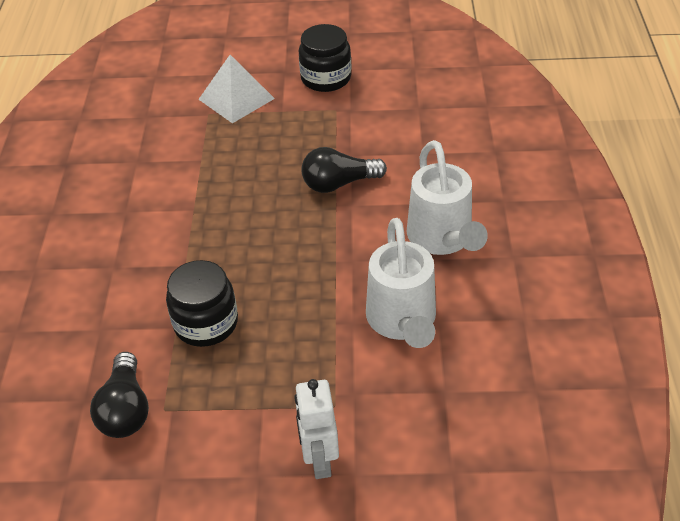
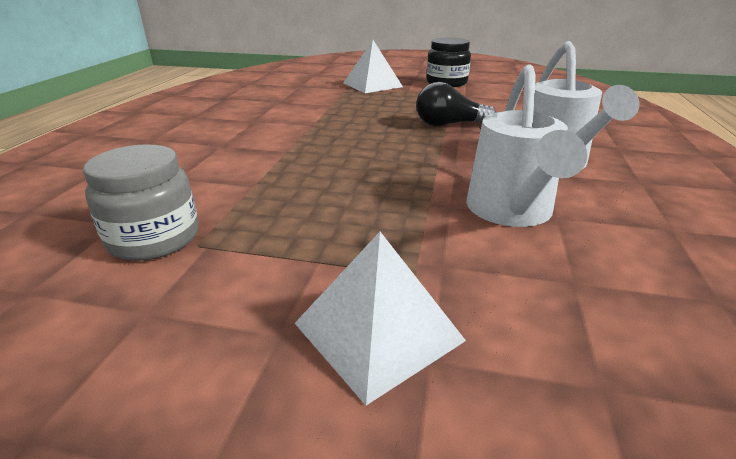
camera: 10 degrees right, 15 degrees down
(126, 409) = (154, 238): black light bulb -> grey jar
(206, 323) = (286, 187): black jar -> none
(319, 460) = (378, 331): white robot -> white pyramid

